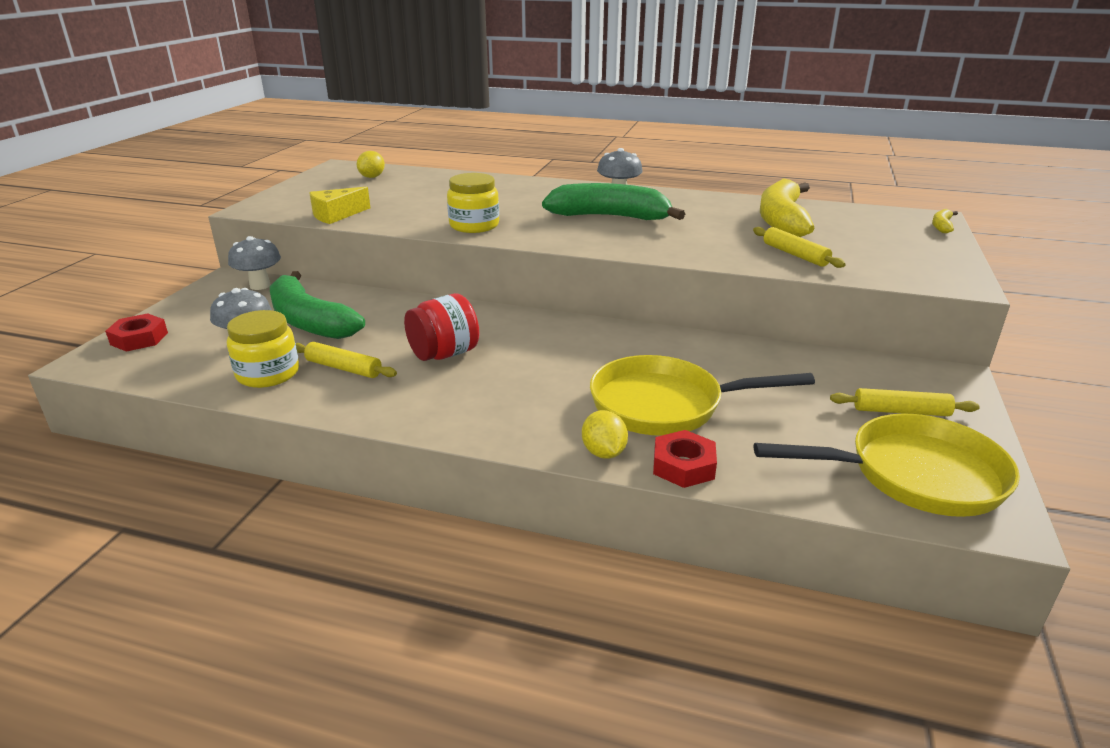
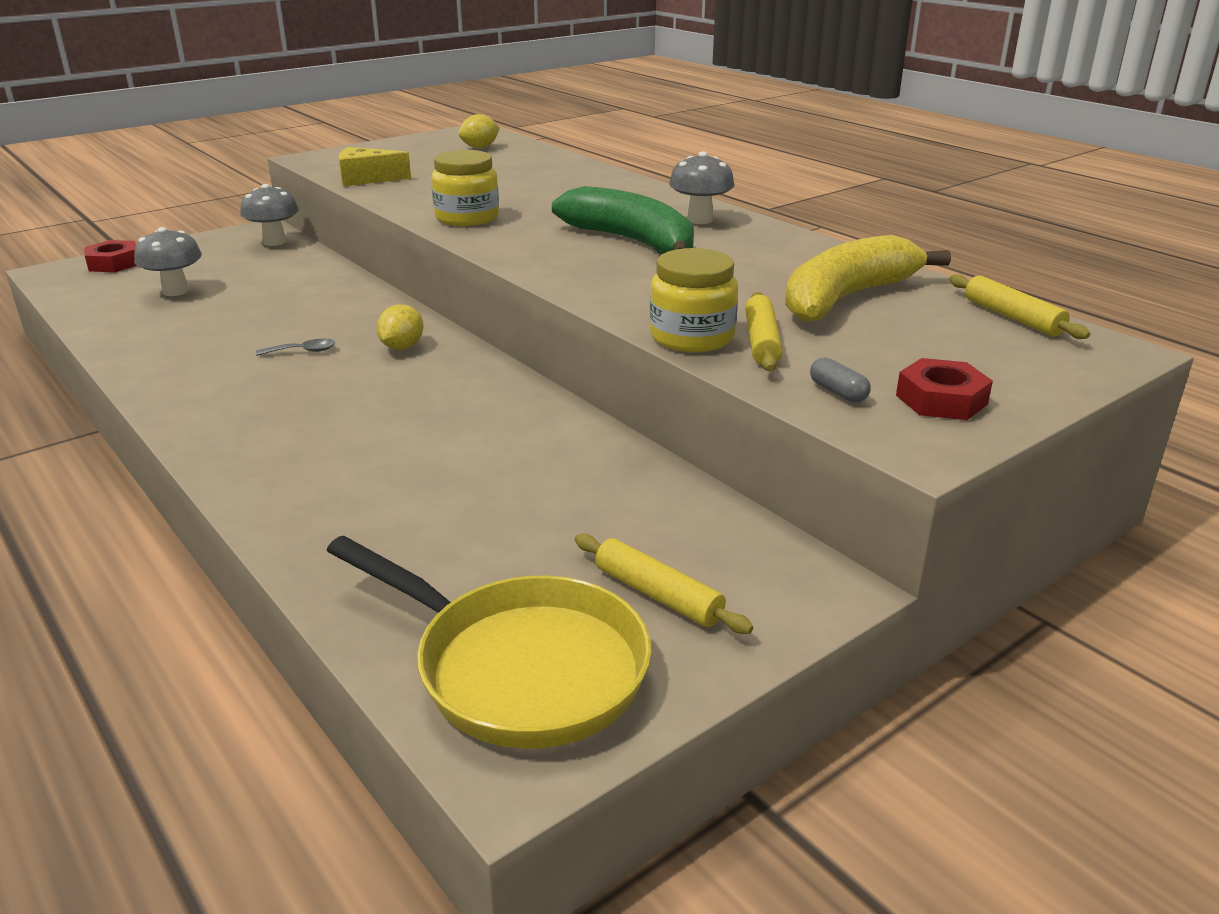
camera: 35 degrees right, 0 degrees up
(268, 374) = (143, 322): yellow jar -> yellow jar (692, 337)
(309, 321) = (254, 285): green banana -> none
(343, 368) = (203, 336): yellow rolling pin -> yellow rolling pin (1012, 317)
(444, 354) = (303, 351): red jar -> grey spoon
(603, 452) = (259, 496): yellow lemon -> yellow lemon (402, 347)
(665, 405) = (403, 476): yellow pan -> none
(683, 466) = (302, 540): red nut -> red nut (941, 400)
(879, 269) = (838, 392): none -> grey capsule
(942, 226) = (1095, 366): yellow banana -> none

